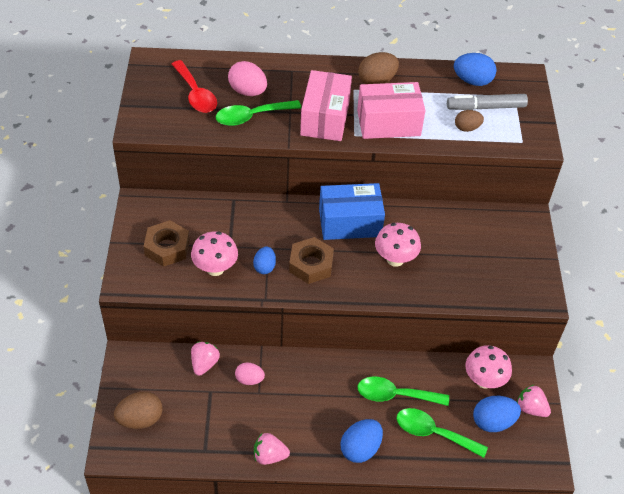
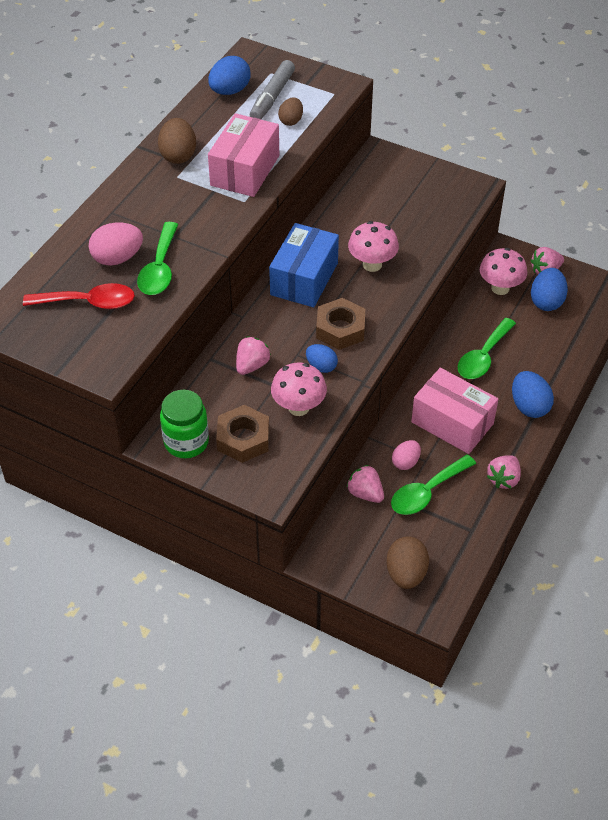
camera: 60 degrees left, 0 degrees up
(147, 217) = (186, 442): none -> green jar
(241, 225) = (252, 365): none -> pink strawberry
(325, 118) = (204, 213): pink box -> pink box (452, 423)
(433, 433) = (537, 347): green spoon -> green spoon (427, 492)

